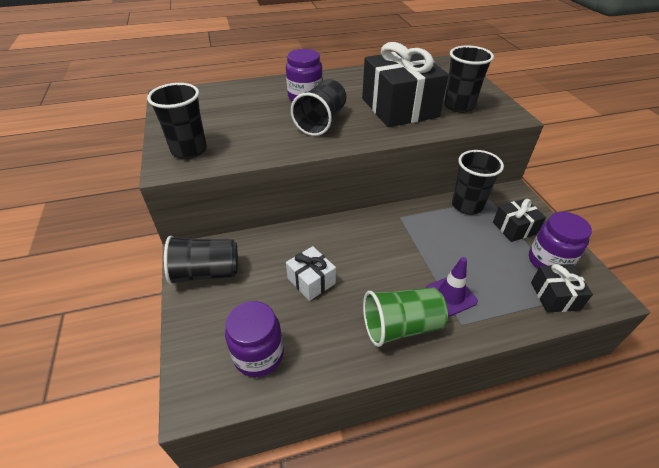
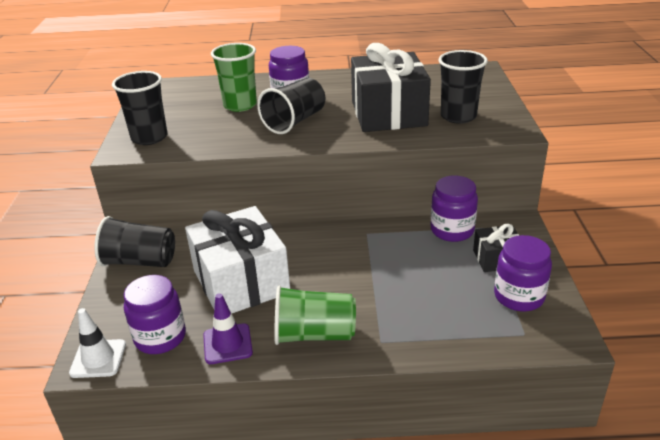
camera: 15 degrees right, 10 degrees down
(204, 391) = (98, 359): none -> white traffic cone
(262, 109) = (240, 105): none -> green cup
(311, 281) = (241, 281): white gift -> white gift, size x2.04
(451, 295) = (383, 314): purple traffic cone -> purple traffic cone (227, 344)
(467, 205) = (452, 230): black cup -> purple jar
(555, 296) = (504, 330): black gift -> none

